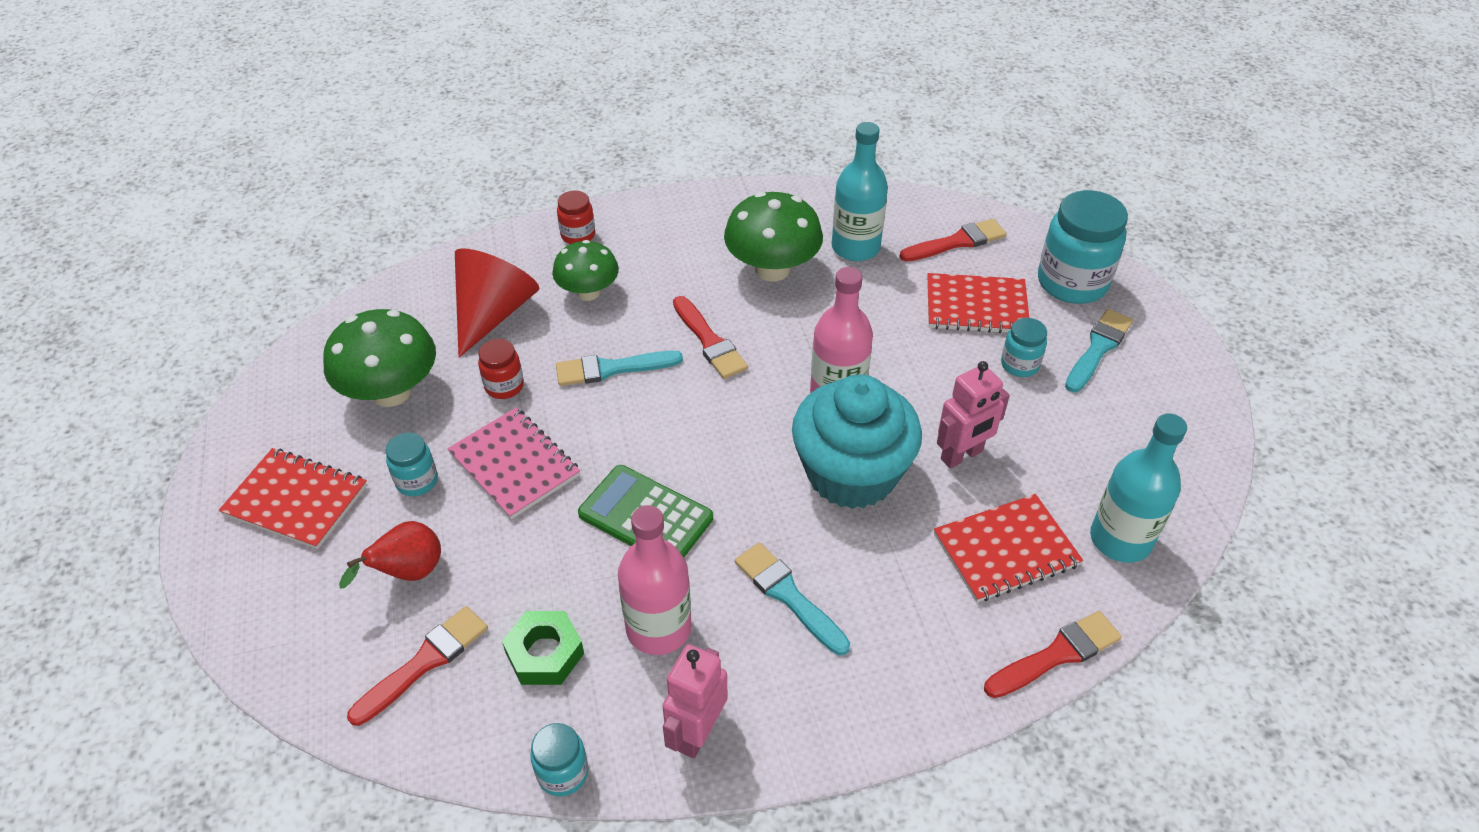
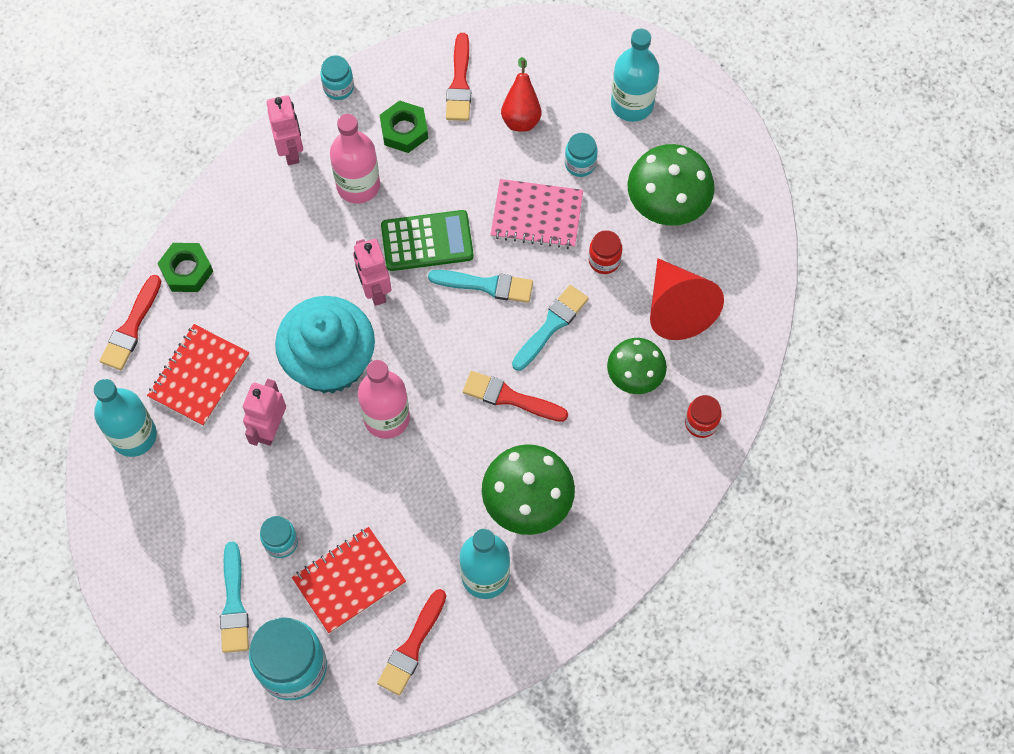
camera: 140 degrees right, 20 degrees up
(296, 500) = (632, 104): red notebook -> turquoise bottle
(745, 507) = (375, 290): none -> pink robot
(788, 595) = (304, 254): turquoise brush -> turquoise brush (486, 285)
(943, 674) = (187, 271): none -> green nut

